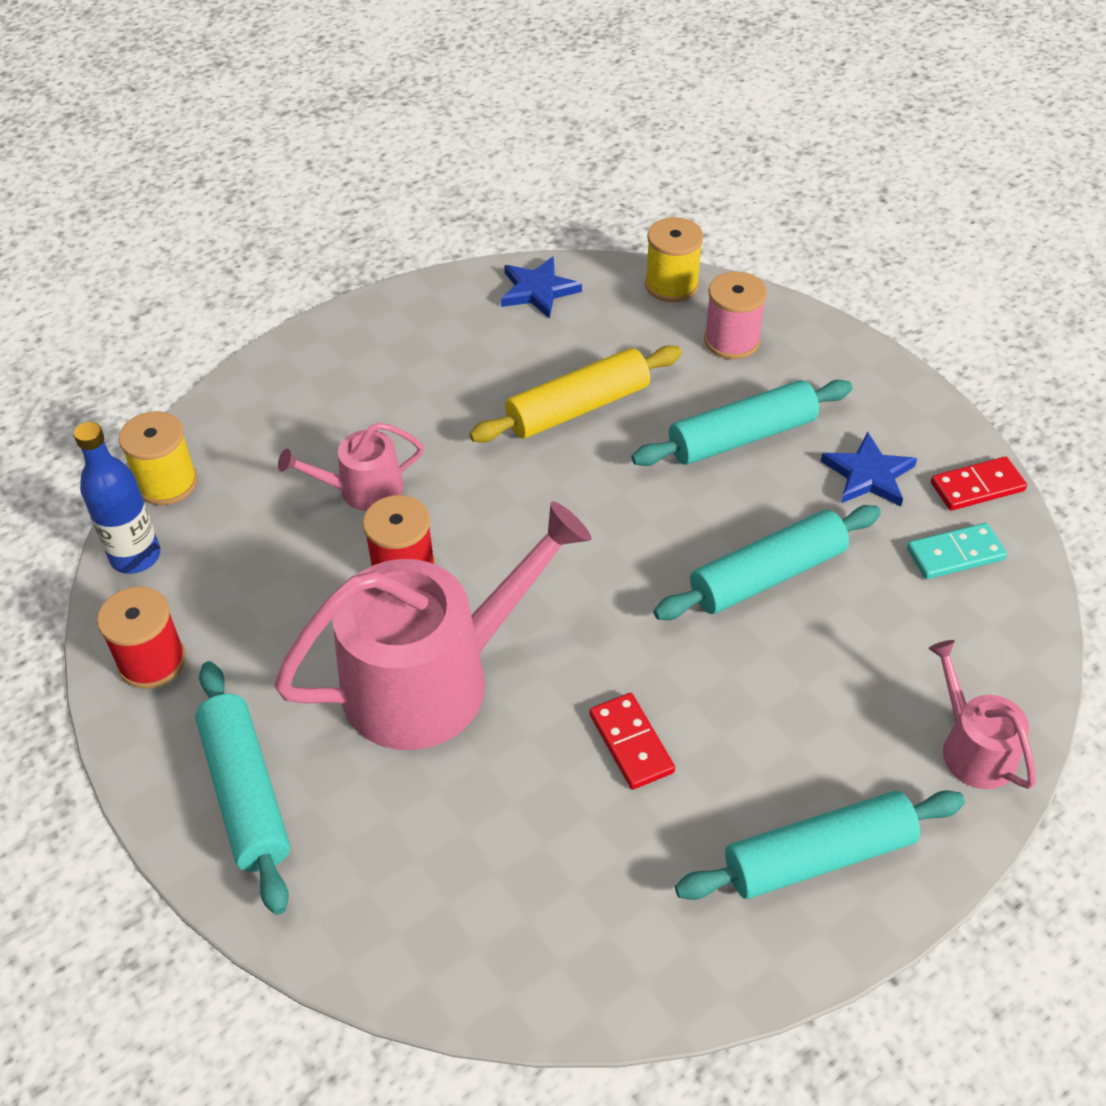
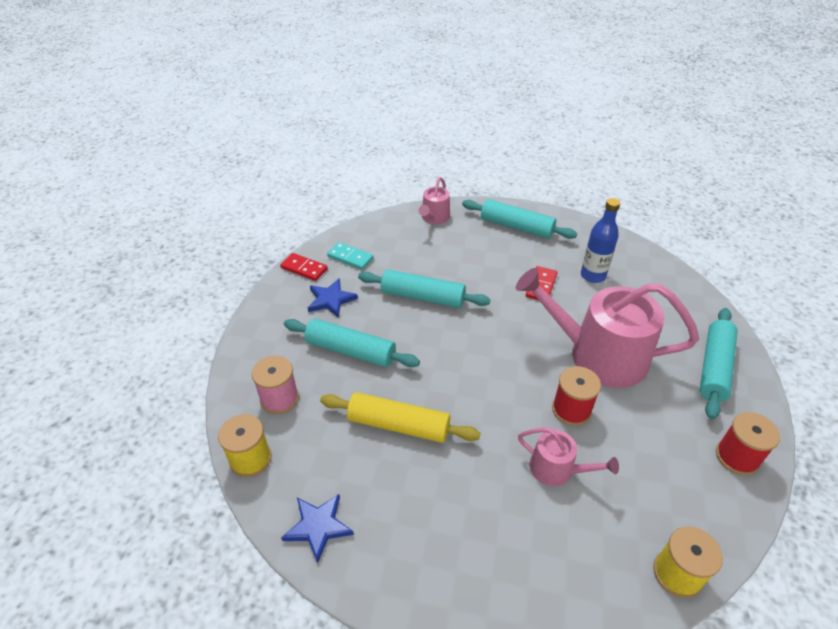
camera: 135 degrees left, 5 degrees down
(135, 556) = (722, 531): blue bottle -> blue bottle (593, 276)

